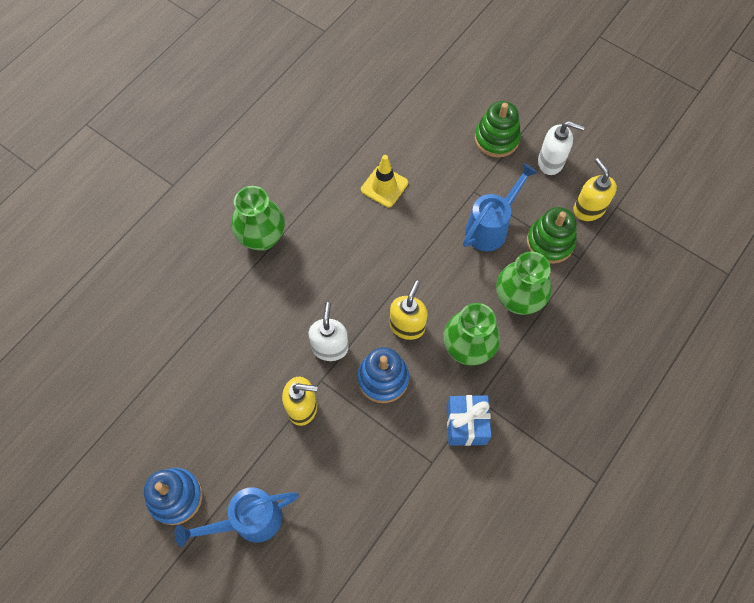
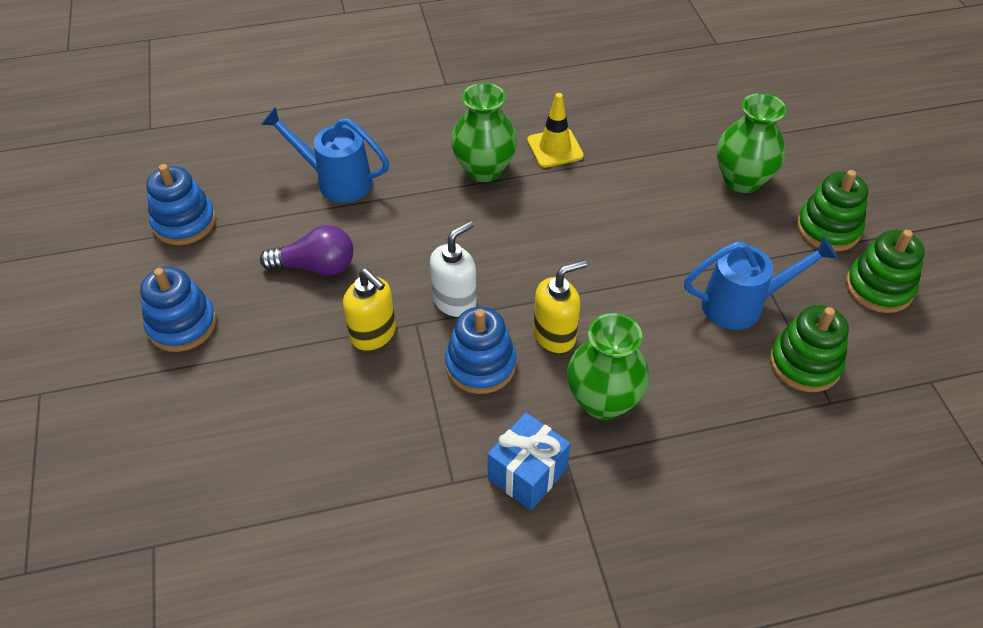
camera: 40 degrees right, 15 degrees down
(97, 426) = (184, 222): none -> blue stacking toy
(221, 390) = (316, 266): none -> purple light bulb
(249, 520) = (221, 394): blue watering can -> blue watering can (336, 181)
(384, 186) = (653, 199): yellow traffic cone -> yellow traffic cone (555, 148)
(518, 300) = (710, 394): green vase -> green vase (742, 180)
(551, 162) = (879, 287): white soap dispenser -> green stacking toy
(588, 209) = (888, 361): yellow soap dispenser -> none

